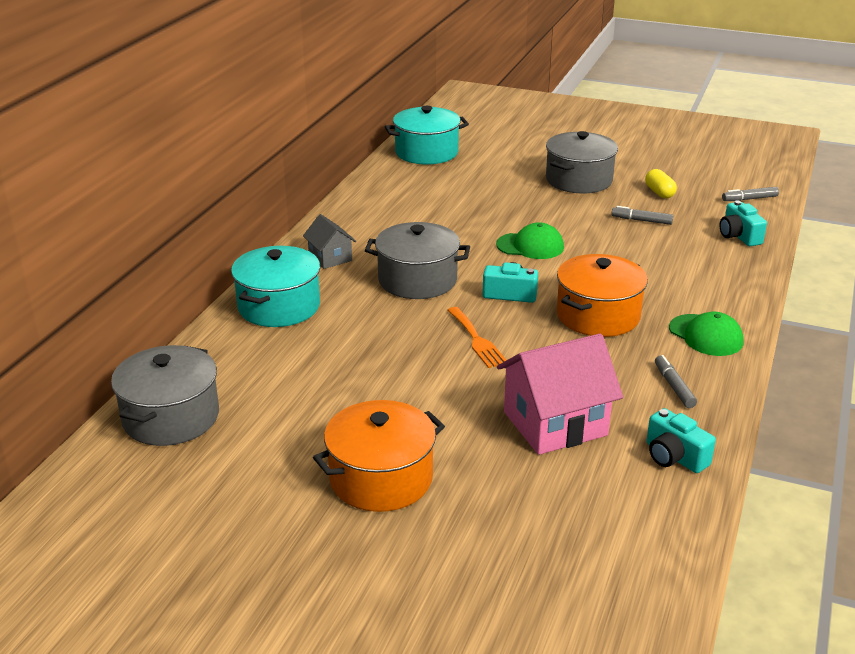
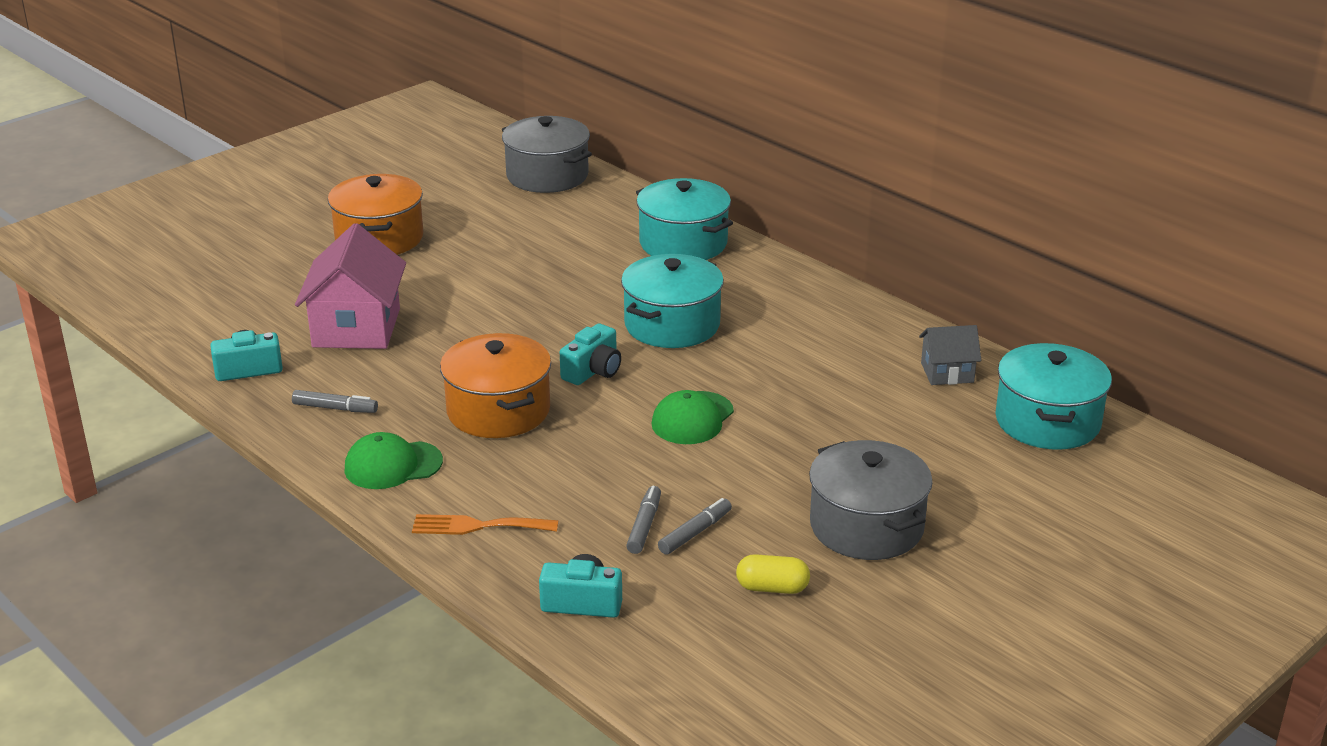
camera: 115 degrees right, 0 degrees up
(330, 258) = (765, 287): grey house -> grey house (947, 372)
(417, 280) = (672, 325): grey pot -> turquoise pot
(477, 340) = (524, 327): orange fork -> orange fork (477, 526)
(749, 199) = (687, 675): grey marker -> grey marker (644, 526)

